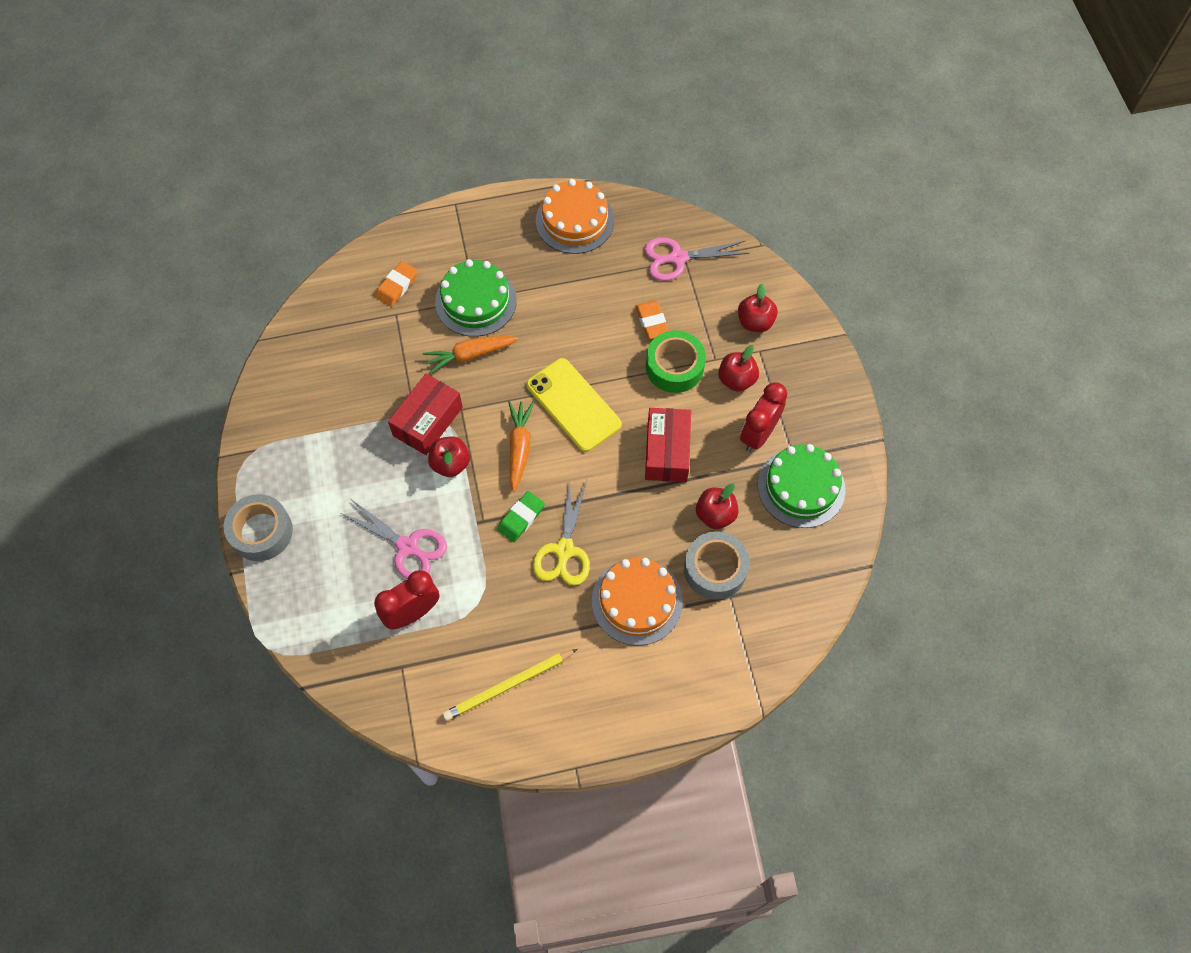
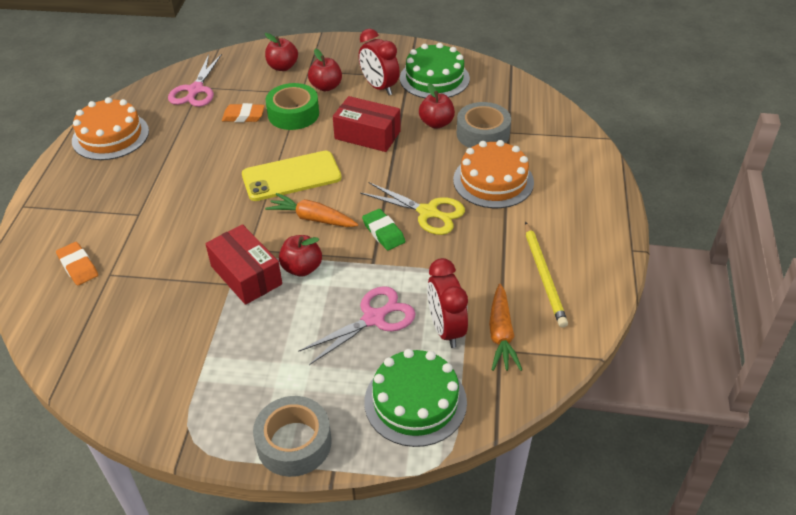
camera: 70 degrees left, 20 degrees down
(469, 355) = (195, 231): orange carrot -> orange carrot (501, 335)
(476, 301) = (141, 214): green cake -> green cake (415, 401)

